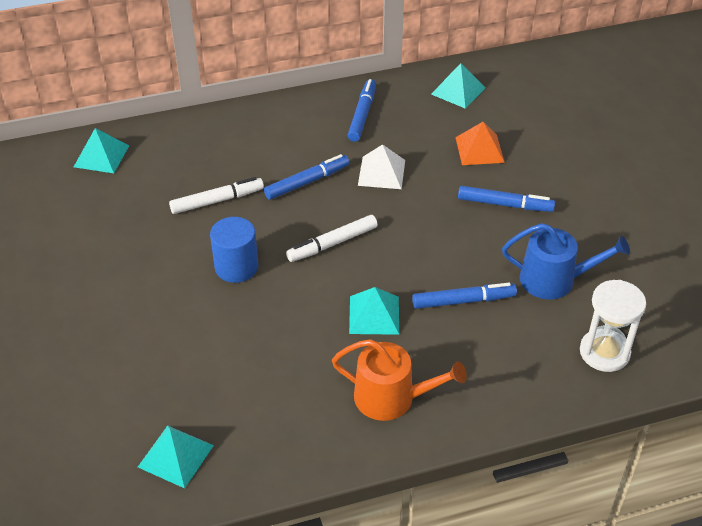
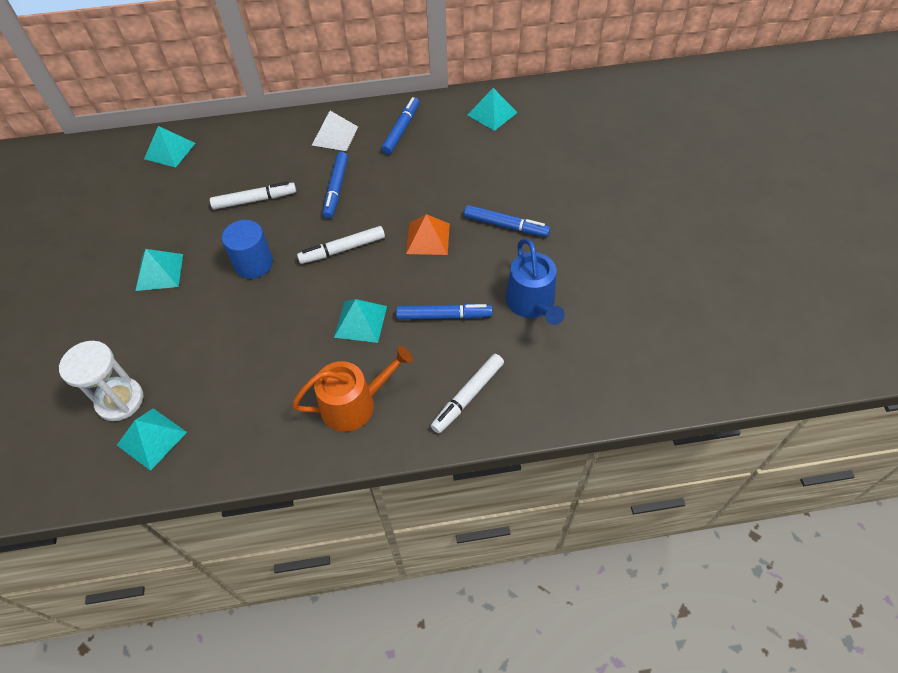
camera: 10 degrees right, 10 degrees up
(130, 285) = (159, 272): none -> turquoise pyramid
(307, 182) = (336, 189): blue marker -> blue marker turned 120 degrees clockwise
(381, 172) = (404, 185): white pyramid -> white pyramid (335, 135)
(391, 398) = (354, 404): orange watering can -> orange watering can turned 45 degrees counterclockwise
(479, 149) = (497, 171): orange pyramid -> orange pyramid (428, 238)
(511, 378) = (468, 396): none -> white marker
(554, 280) = (532, 303): blue watering can -> blue watering can turned 60 degrees clockwise
(604, 352) = (560, 380): white hourglass -> white hourglass (120, 400)

